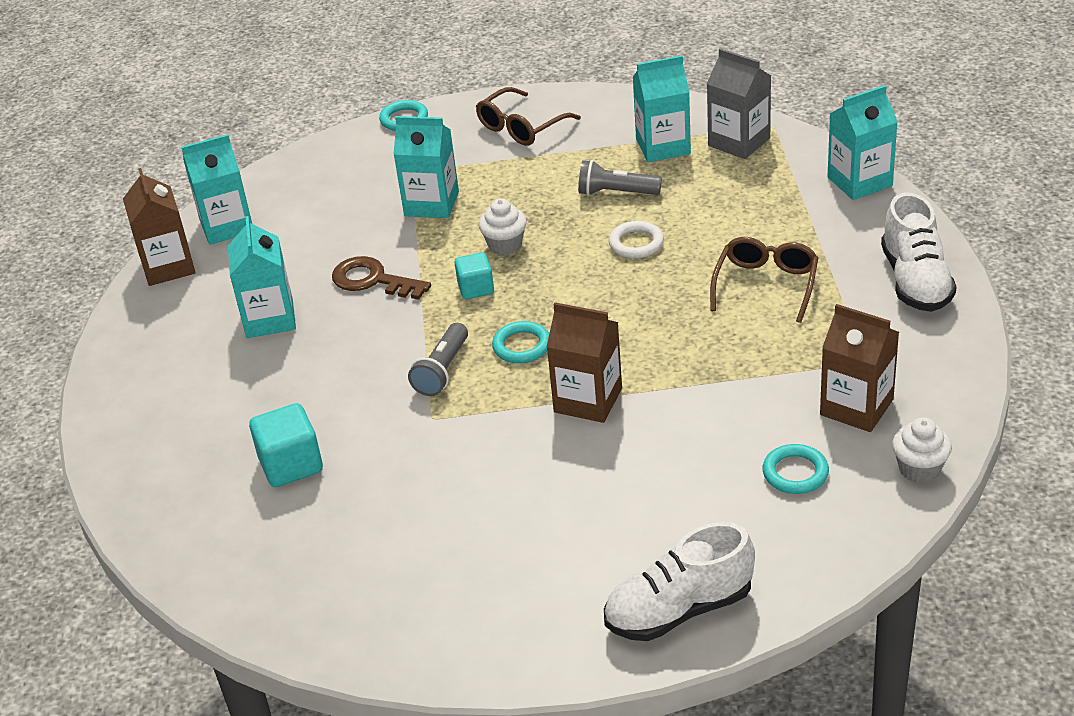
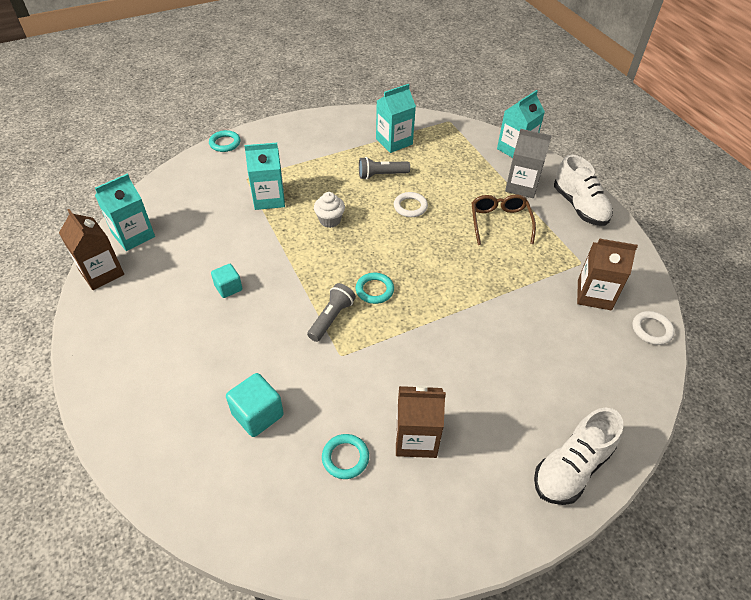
camera: 25 degrees left, 10 degrees up
(269, 319) = (193, 300): turquoise carton -> none
(373, 280) = (254, 259): brown key -> none
(442, 371) = (331, 318): grey flashlight -> grey flashlight turned 150 degrees counterclockwise
(476, 288) = (325, 254): turquoise cube -> turquoise cube (228, 288)
(521, 127) = (302, 140): brown glasses -> none
(588, 400) = (435, 321): brown carton -> brown carton (416, 438)
(739, 142) = (436, 133): grey carton -> grey carton (522, 186)
(795, 473) = (585, 348): turquoise ring -> turquoise ring (345, 458)
(919, 469) = (651, 330): white cupcake -> white ring

